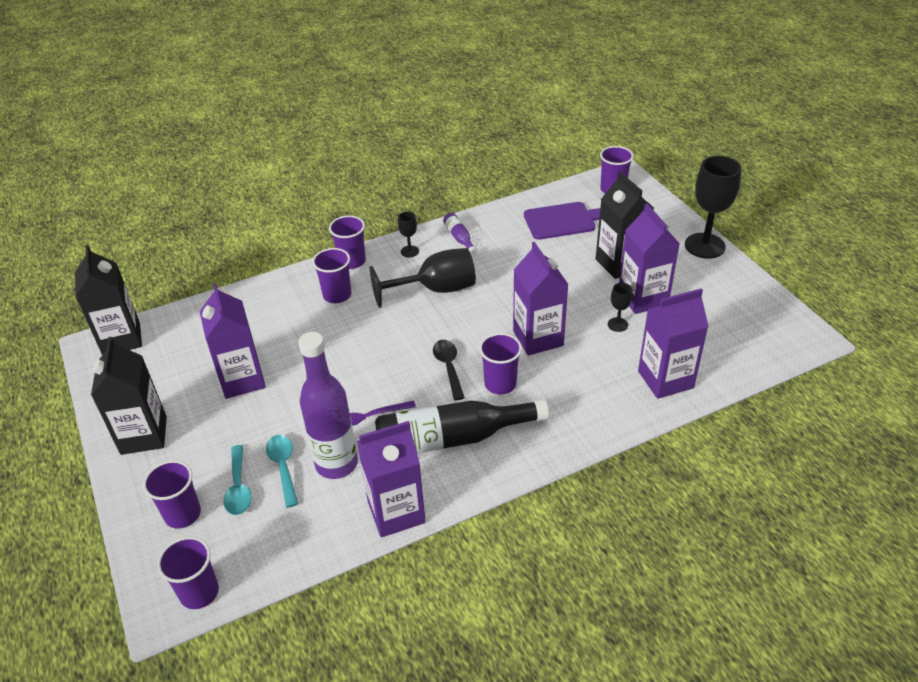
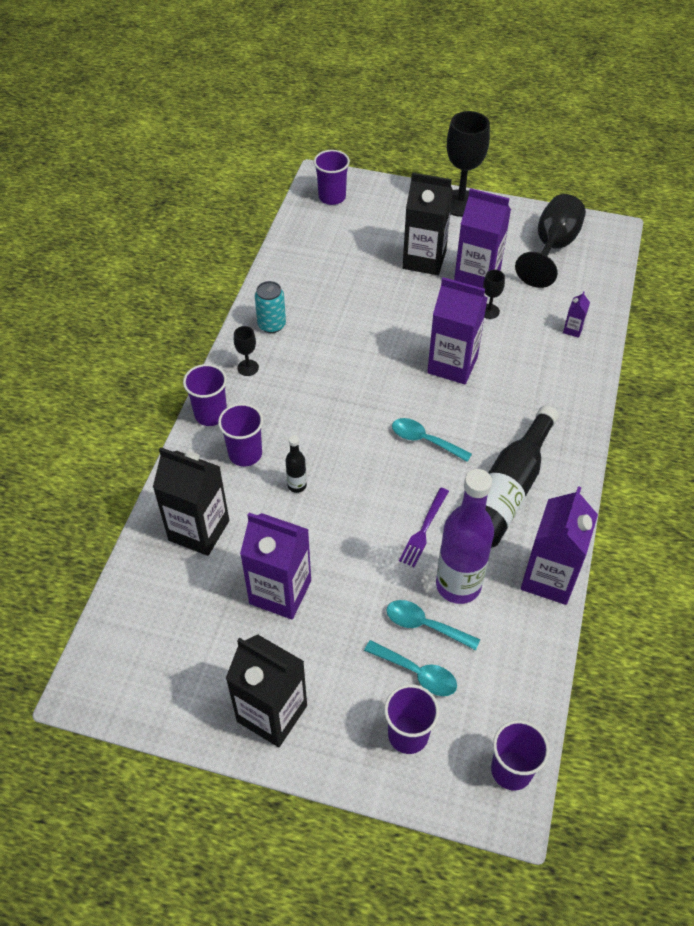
camera: 50 degrees left, 10 degrees up
(121, 339) = (104, 660): black carton -> black carton (199, 530)
(337, 333) = (297, 485): none -> black bottle
(436, 290) = (320, 385): black goblet -> black goblet (552, 247)
(448, 367) = (424, 440): black spoon -> turquoise spoon
(459, 238) = (271, 325): purple bottle -> turquoise can
(500, 384) = (478, 422): purple cup -> none
(563, 221) = (332, 251): purple cutting board -> none
(665, 379) = (573, 330): purple carton -> purple carton, size x0.42

